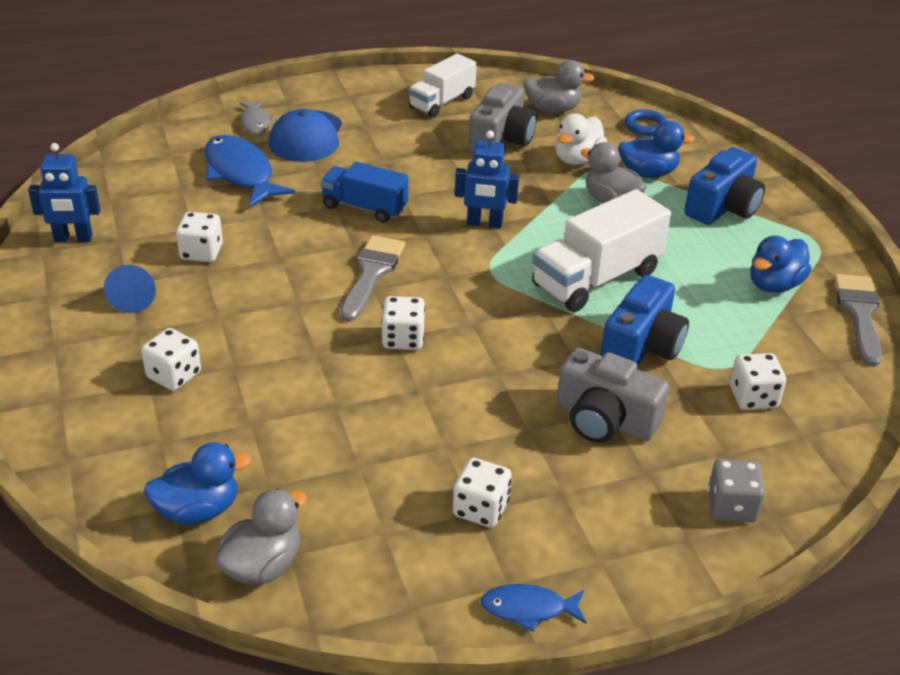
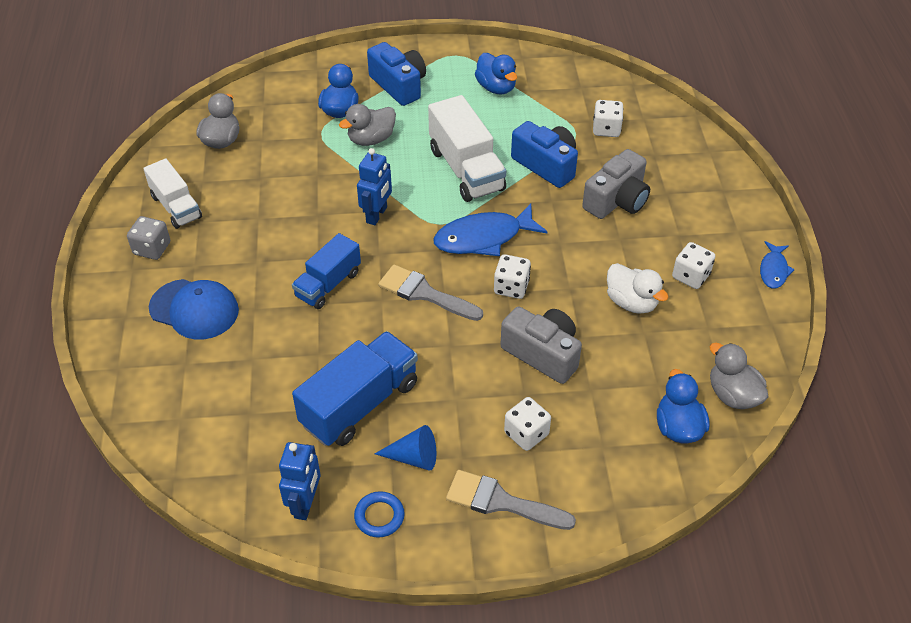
camera: 75 degrees left, 10 degrees up
(201, 252) = (360, 404): white dice -> blue truck
(241, 173) = (239, 365): blue fish -> blue fish (483, 238)
(256, 123) = (150, 345): grey fish -> none
(501, 139) = (256, 181): grey camera -> grey camera (542, 354)
(577, 159) = (305, 144): white duck -> white duck (631, 302)
(645, 126) = (272, 95): blue ring -> blue ring (379, 516)
(731, 507) = (699, 165): grey dice -> grey dice (152, 248)
(859, 314) = (535, 61): grey brush -> grey brush (501, 502)

